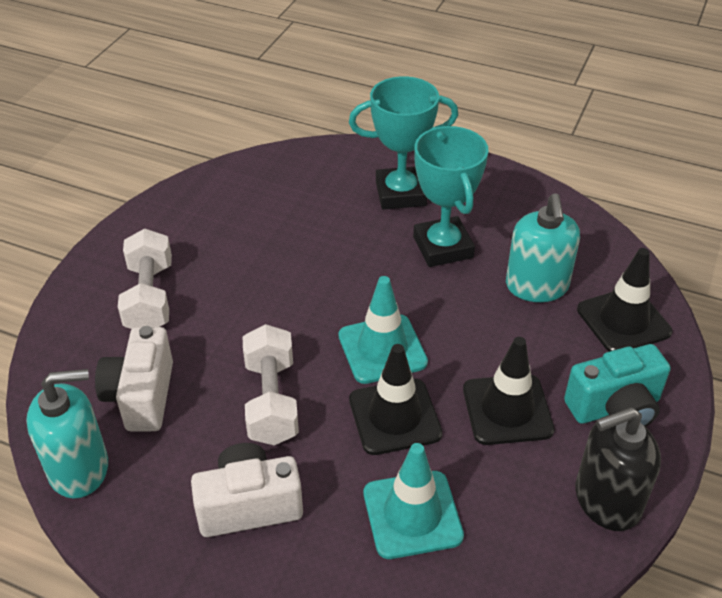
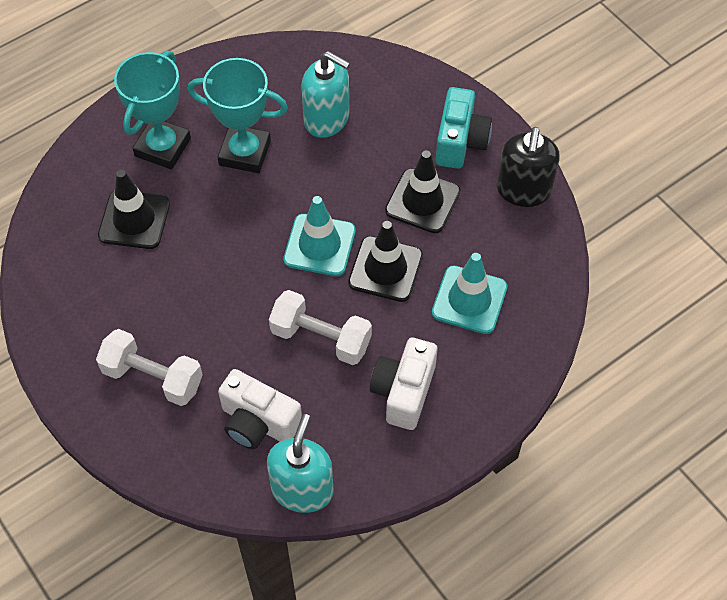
camera: 60 degrees left, 15 degrees up
(623, 321) = (393, 90): black traffic cone -> black traffic cone (134, 220)

